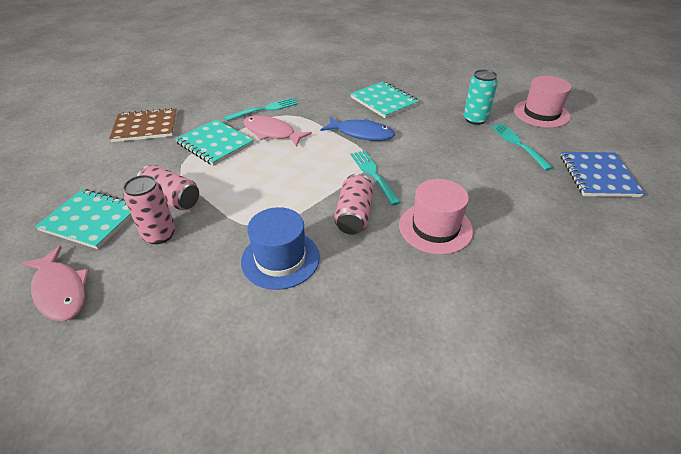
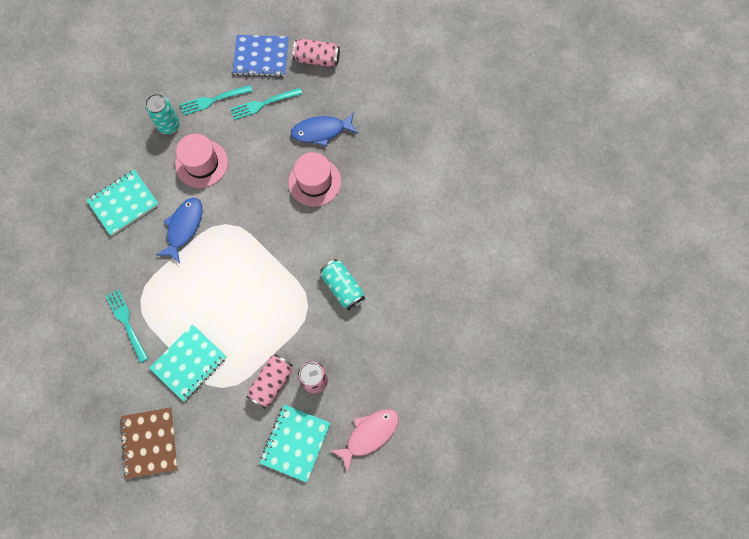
camera: 90 degrees left, 30 degrees up
(272, 133) = (174, 310): pink fish -> none
(280, 259) = (342, 287): blue hat -> turquoise can
(354, 215) = (299, 237): pink can -> pink can (317, 59)
(374, 175) = (249, 220): turquoise fork -> turquoise fork (264, 103)
(514, 232) = (321, 131): none -> blue fish
(541, 113) = (164, 68): pink hat -> pink hat (201, 163)

